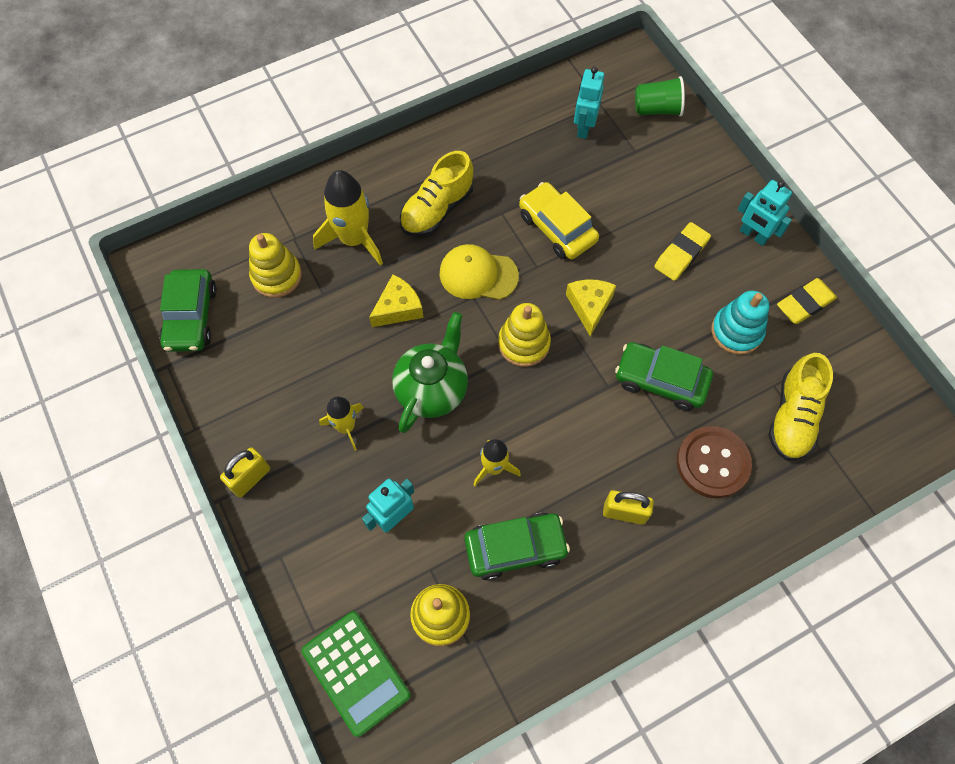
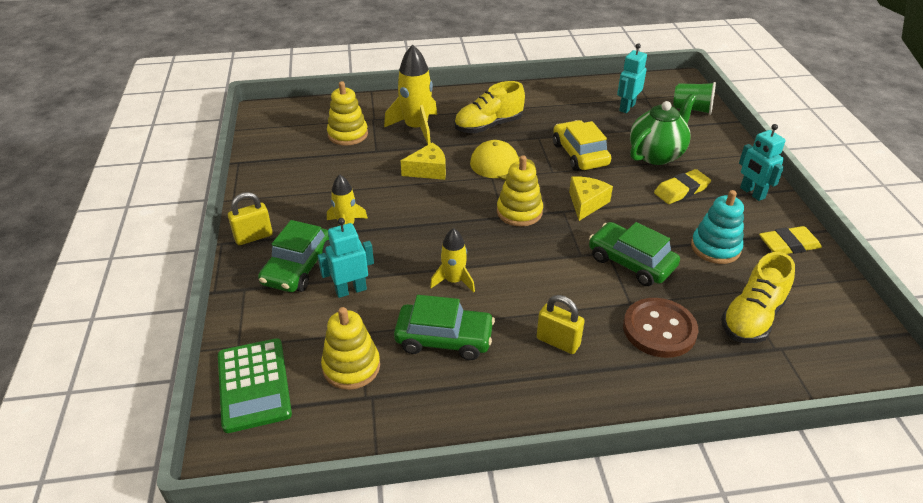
camera: 20 degrees right, 25 degrees down
(191, 317) = (273, 142): green car -> green car (298, 267)
(432, 389) = (428, 221): green teapot -> green teapot (656, 155)

